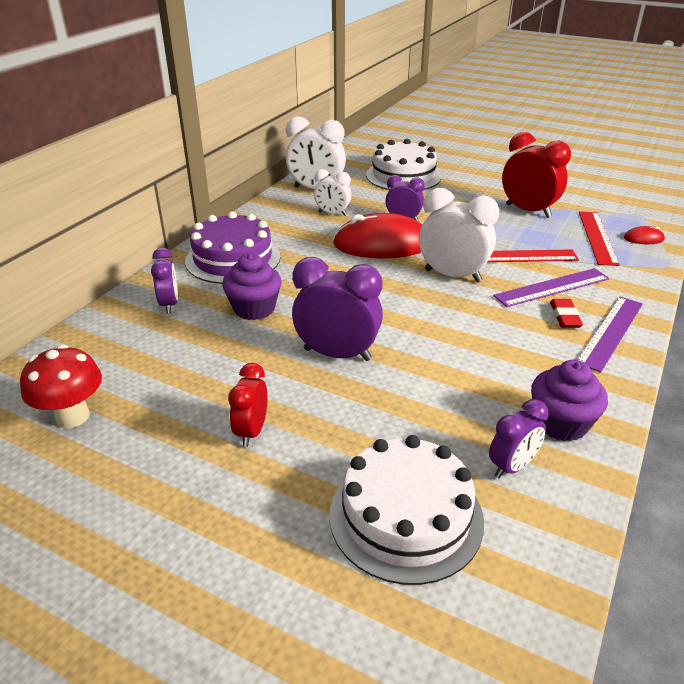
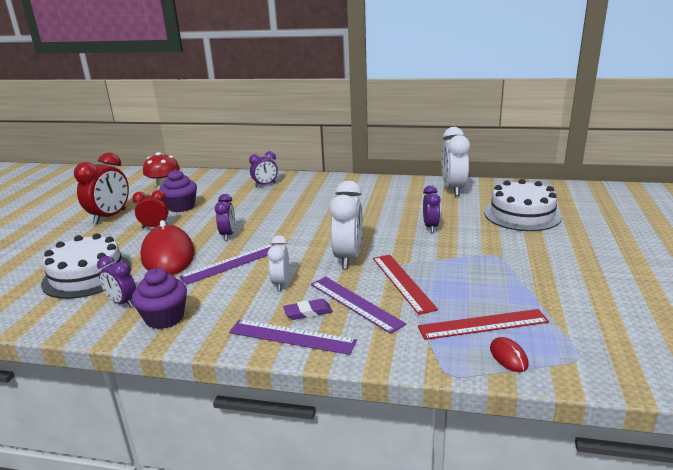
camera: 75 degrees right, 10 degrees down
(233, 259) = (326, 187): purple cake -> none
(254, 308) = (270, 204): purple cupcake -> purple cupcake (181, 207)
(332, 214) = (416, 202): white clock -> white clock (281, 283)
(337, 354) = (228, 235): purple clock -> purple clock, size x0.59
(382, 244) = (381, 226): red mouse -> red mouse (168, 255)
(429, 357) = (232, 263): none -> purple ruler
(528, 211) = (509, 280): red clock -> red clock (110, 217)
(564, 316) = (308, 312): red eraser -> purple eraser

